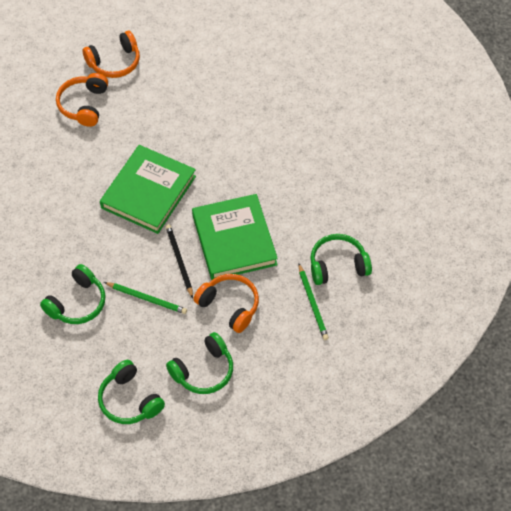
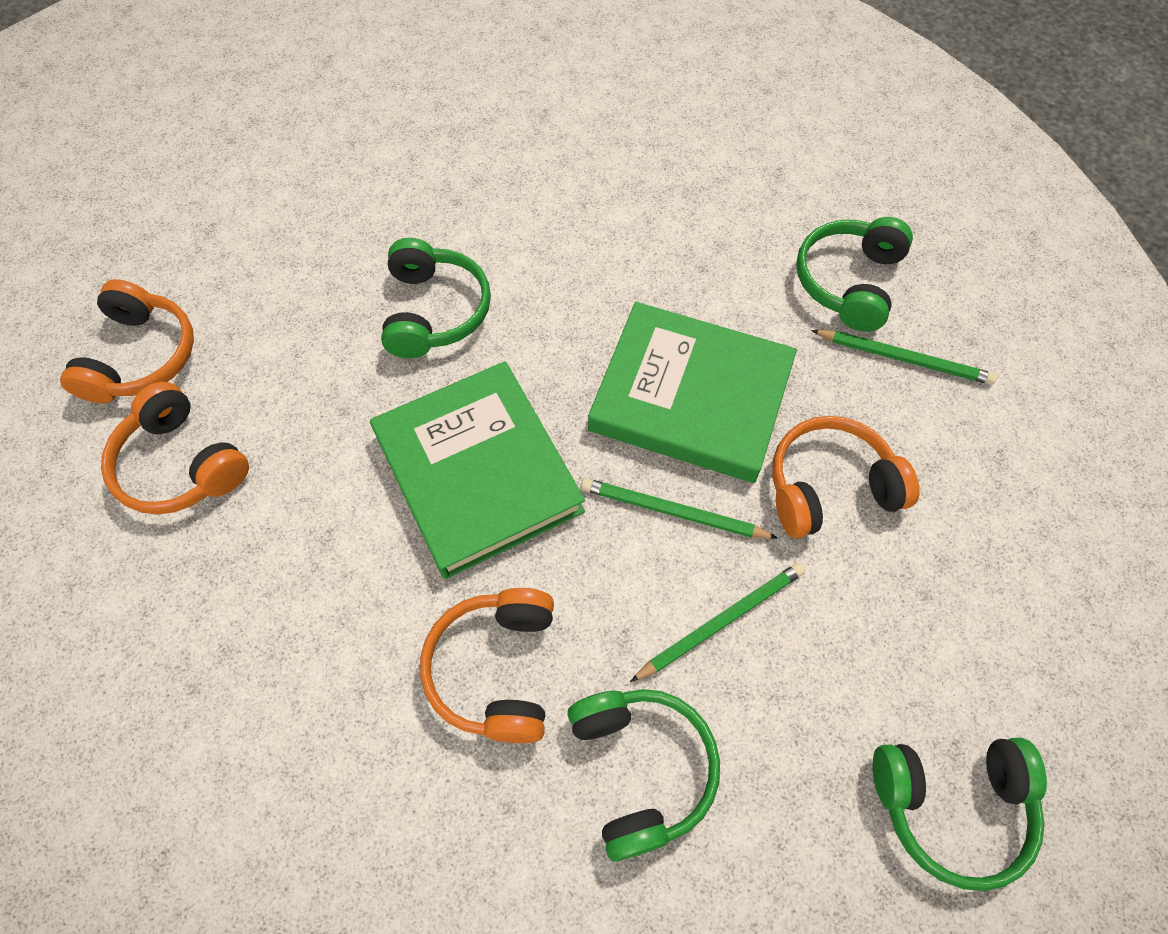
camera: 55 degrees left, 5 degrees up
(80, 242) = (496, 669): none -> orange headphones
(179, 261) = (672, 512): black pencil -> green pencil
(203, 371) = (952, 617): green headphones -> green headphones (434, 311)

